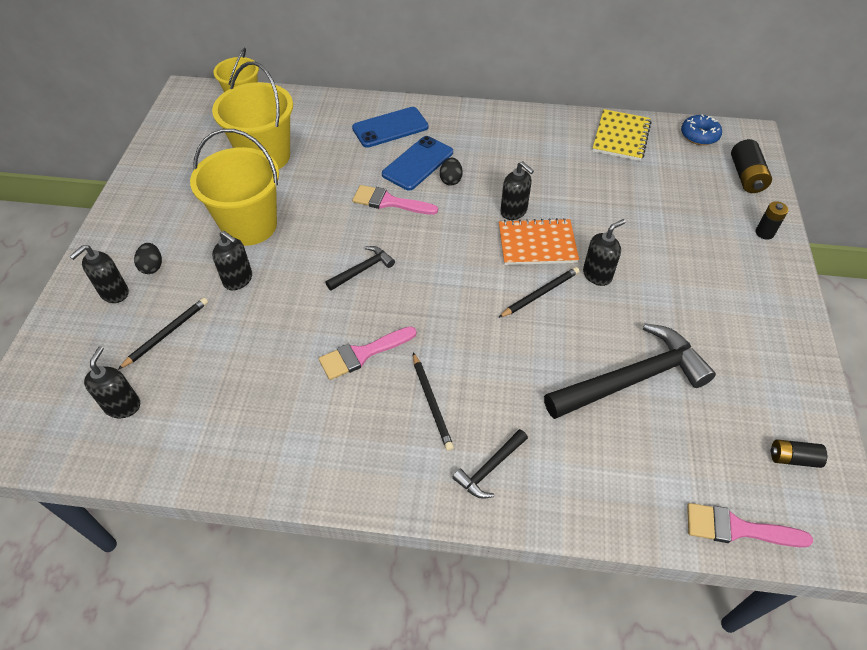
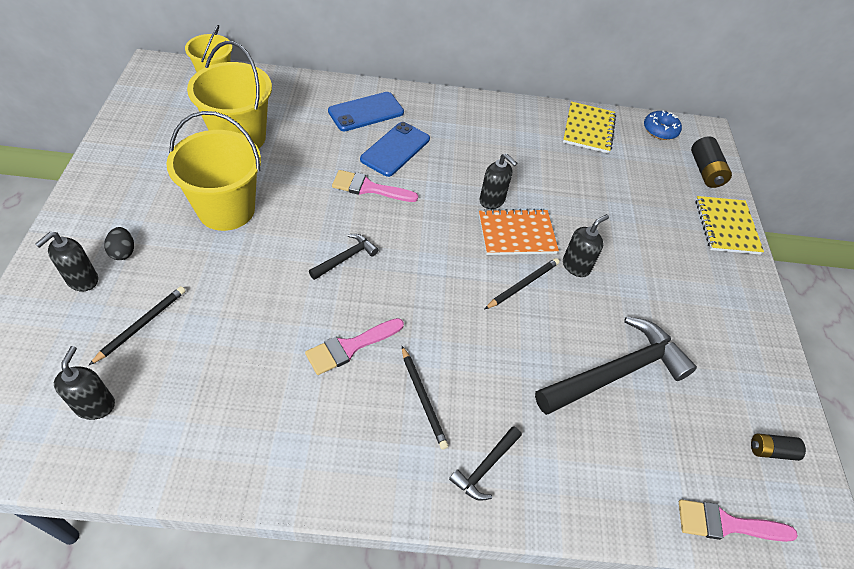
camera: 10 degrees left, 0 degrees up
(238, 280) = (216, 267): black soap dispenser -> none
(450, 180) = (429, 167): black egg -> none
(764, 233) = (726, 226): black battery -> yellow notebook

